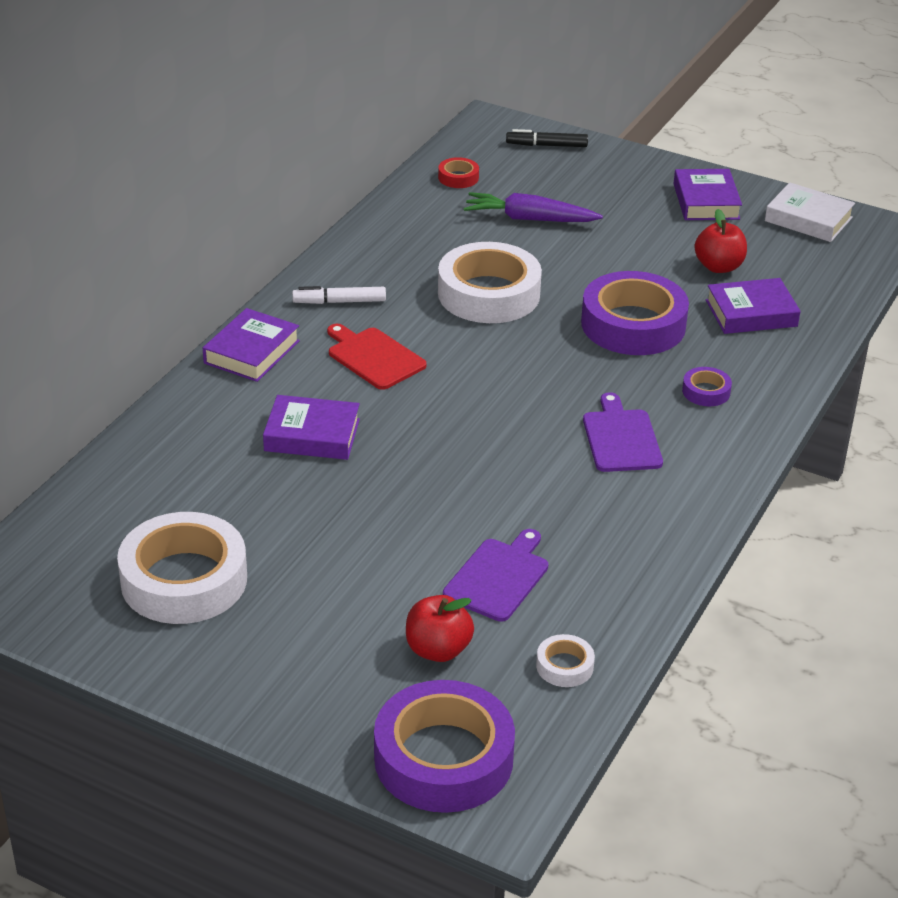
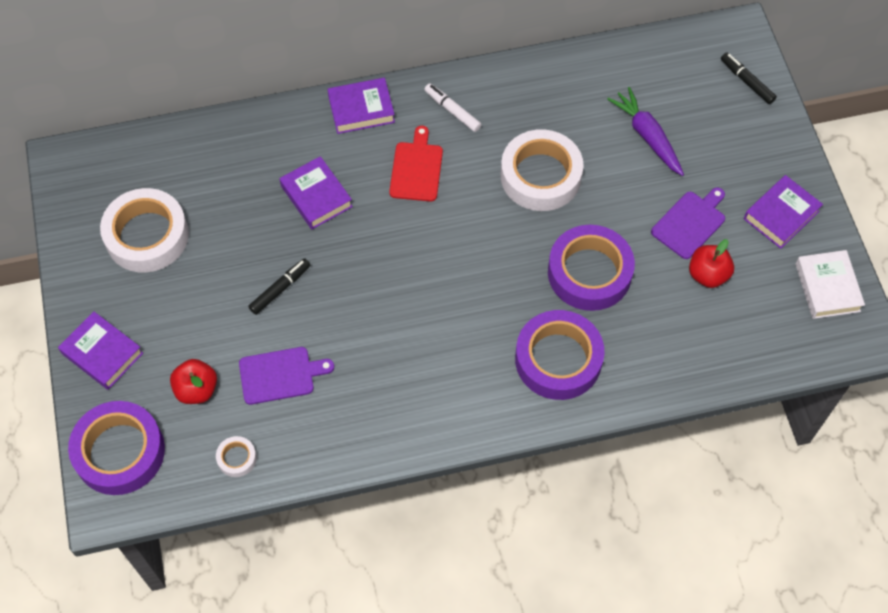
camera: 50 degrees right, 25 degrees up
(391, 520) = (280, 289): none -> black marker
(458, 177) = (652, 65): red tape -> none
(621, 438) = (465, 347): purple cutting board -> purple cutting board (690, 223)
(706, 392) = (558, 359): purple tape -> purple tape, size x2.29
(751, 313) = (672, 328): purple book -> purple book (102, 353)

